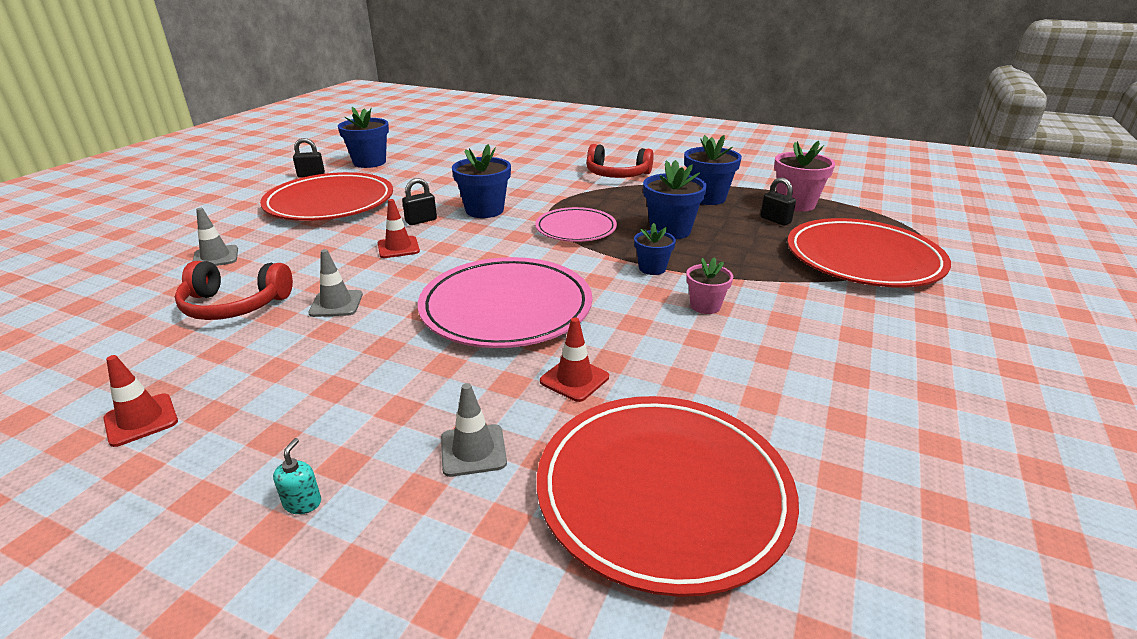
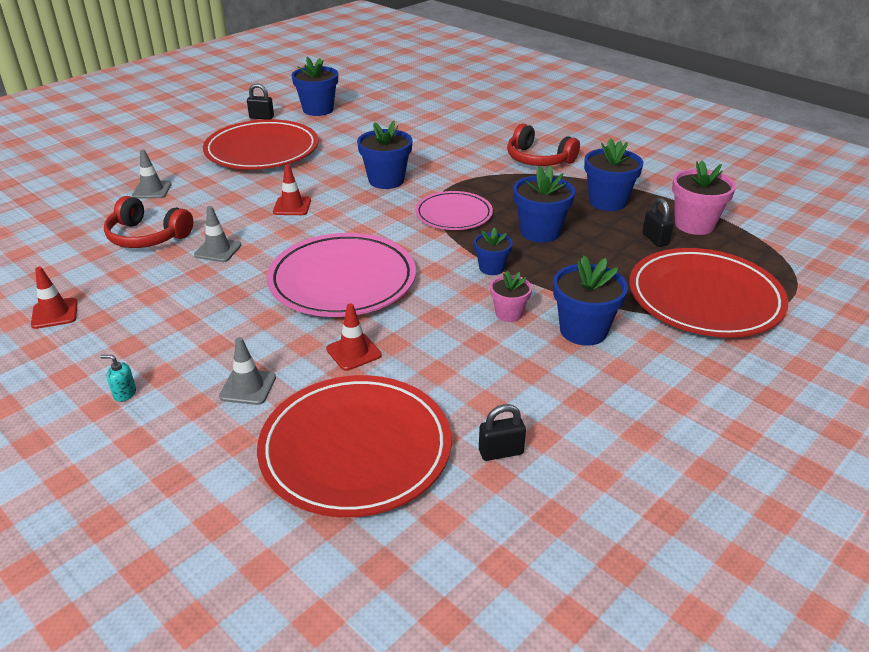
camera: 20 degrees right, 5 degrees up
(302, 503) = (124, 393): turquoise soap dispenser -> turquoise soap dispenser turned 105 degrees counterclockwise
(421, 221) = (326, 182): black padlock -> black padlock (500, 452)
(788, 307) = (583, 330): none -> blue flower pot

